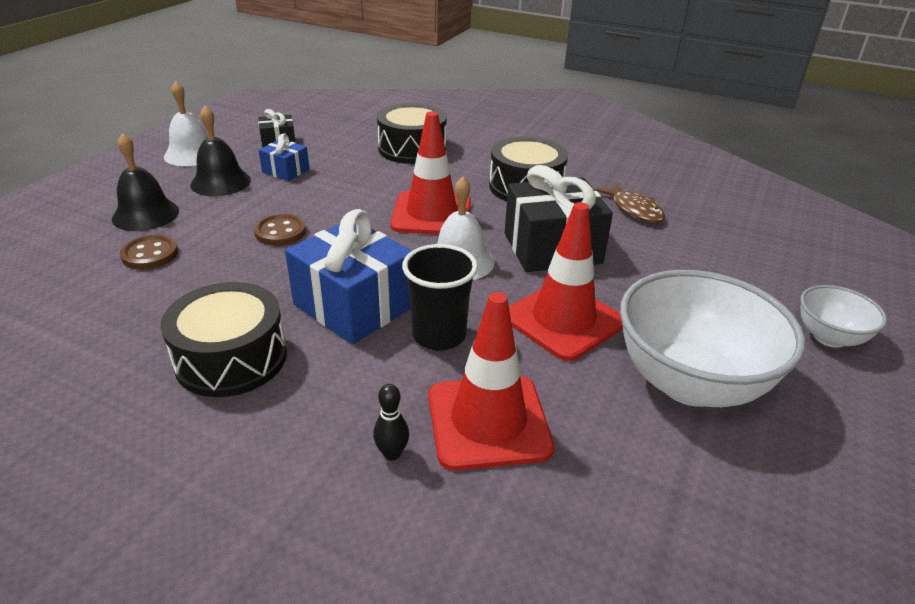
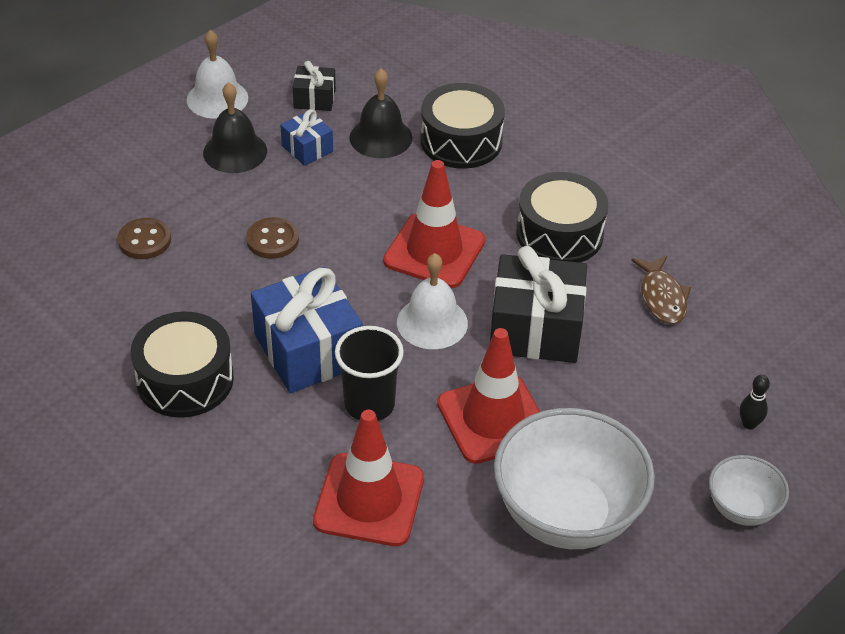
camera: 20 degrees right, 10 degrees up
(145, 214) = (151, 184): black bell -> black bell (381, 137)
(392, 453) = (280, 504): black bowling pin -> black bowling pin (749, 424)

